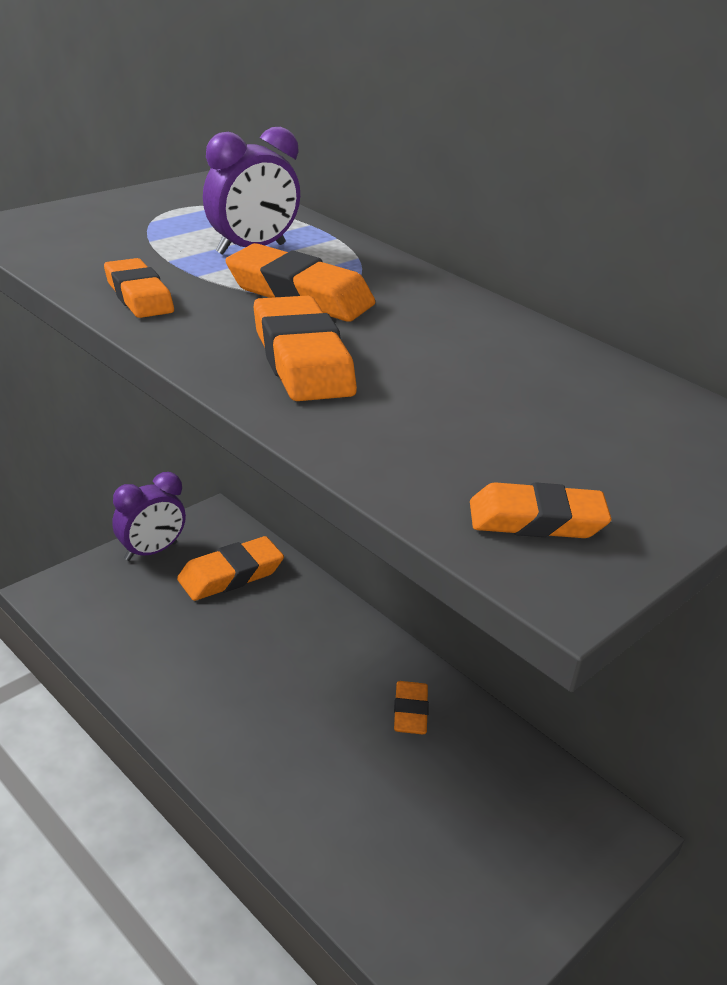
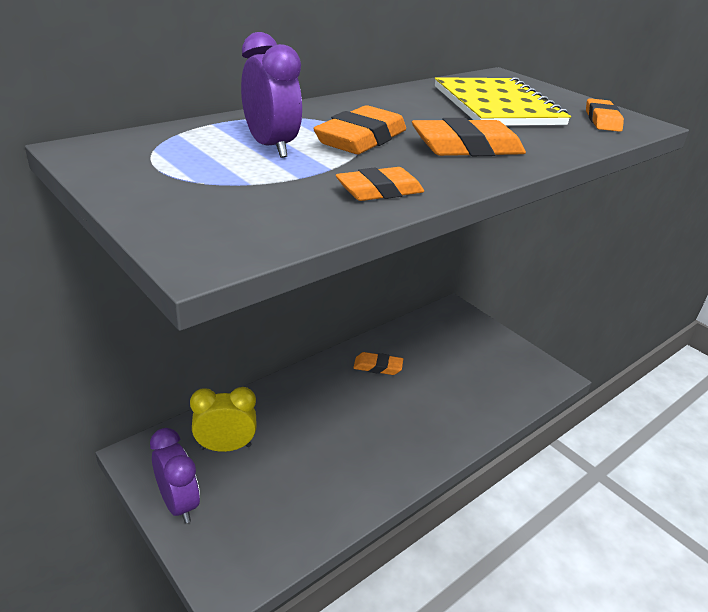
camera: 85 degrees left, 0 degrees up
(231, 575) = (225, 447): orange eraser -> yellow clock
(533, 410) = (497, 106): none -> yellow notebook

